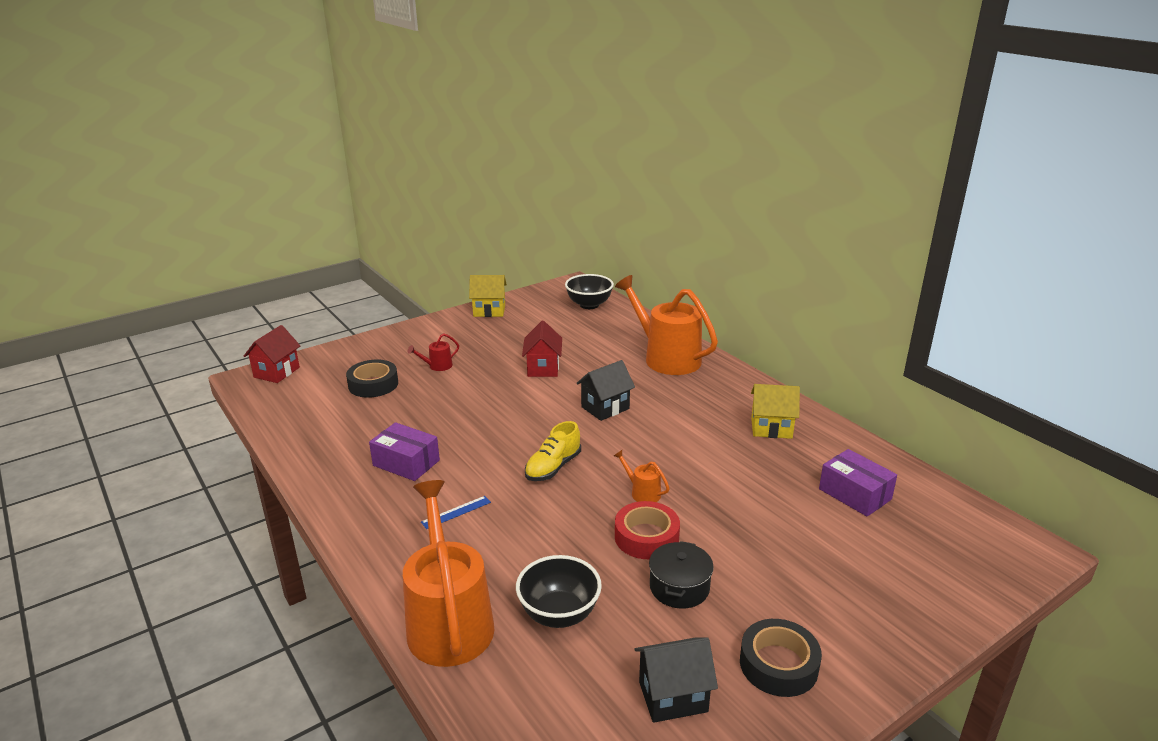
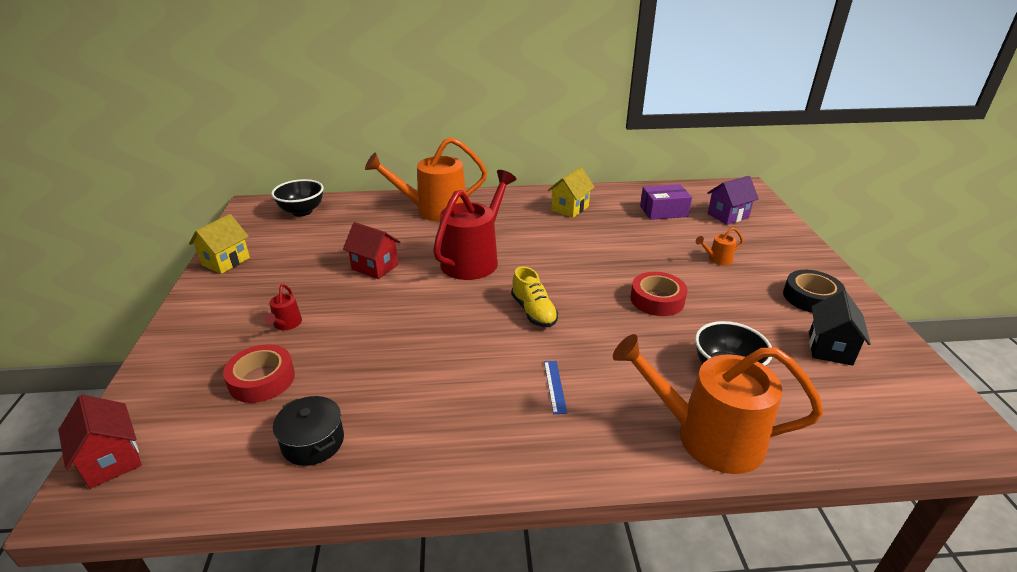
camera: 60 degrees left, 5 degrees up
(373, 384) = (262, 379): black tape -> red tape
(406, 463) = (445, 396): purple box -> none
(605, 408) = (474, 259): black house -> red watering can
(642, 493) = (603, 283): orange watering can -> orange watering can (717, 259)
(679, 587) = (721, 306): black pot -> black pot (313, 442)
(916, 550) = (728, 216): none -> purple house

